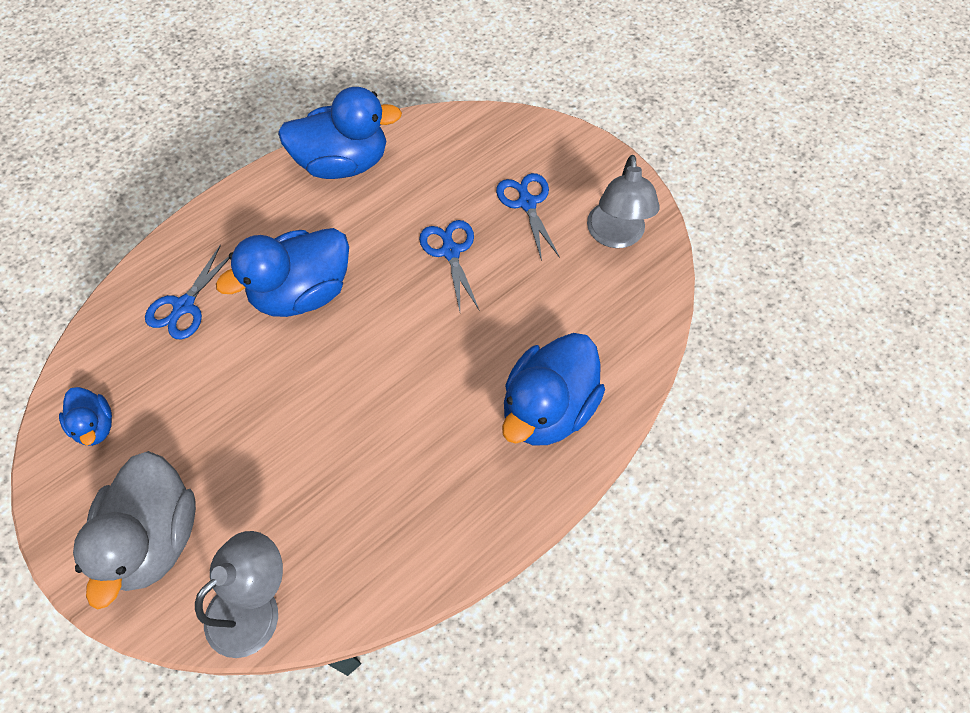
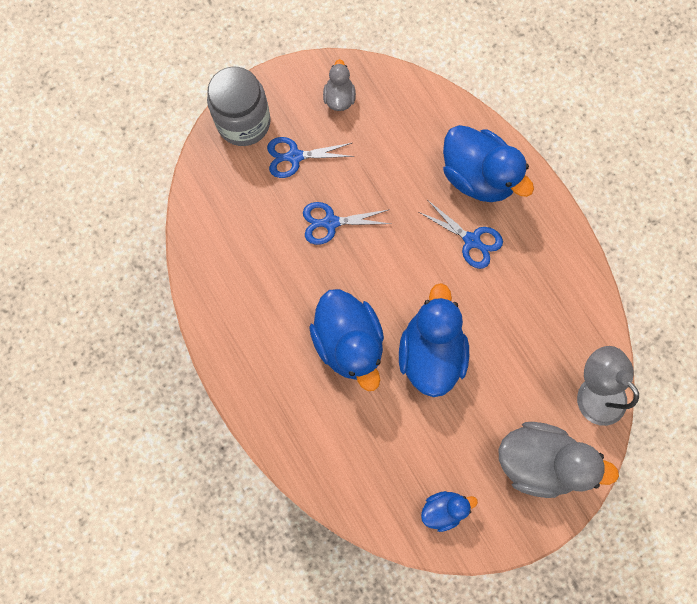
camera: 80 degrees left, 15 degrees up
(184, 306) = (345, 438): blue scissors -> blue scissors (471, 240)
(343, 163) = (221, 297): blue duck -> blue duck (430, 352)
(557, 149) = (244, 122): none -> grey jar
(616, 236) = (339, 98): grey lamp -> grey duck

